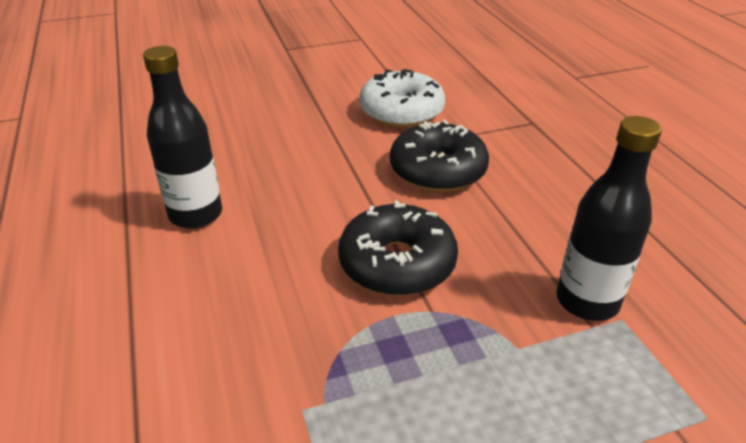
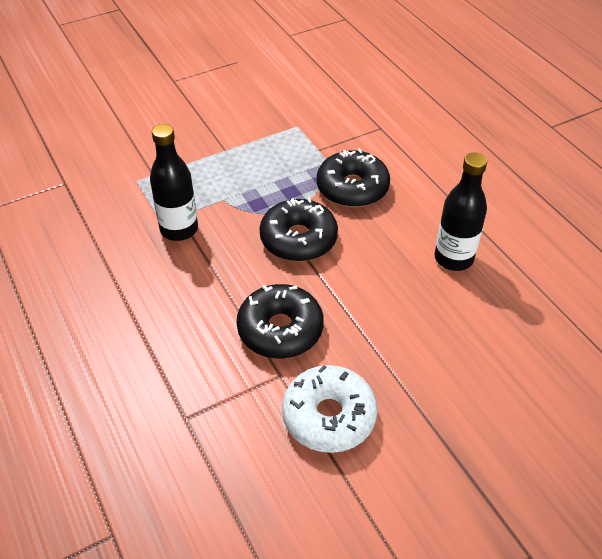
camera: 170 degrees right, 10 degrees up
(281, 339) = (352, 188): none -> black donut

